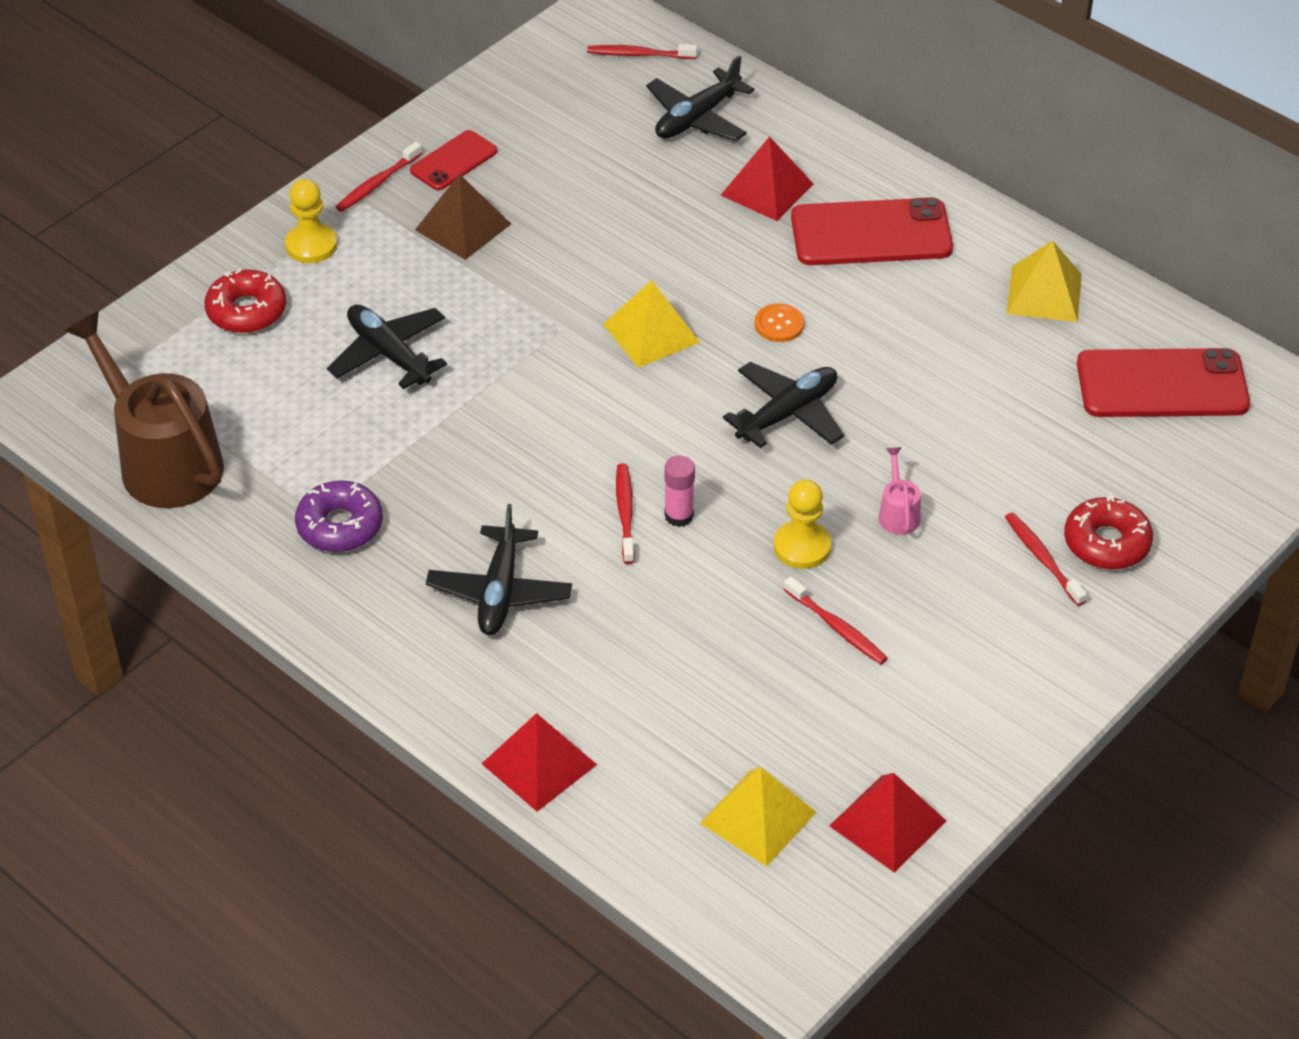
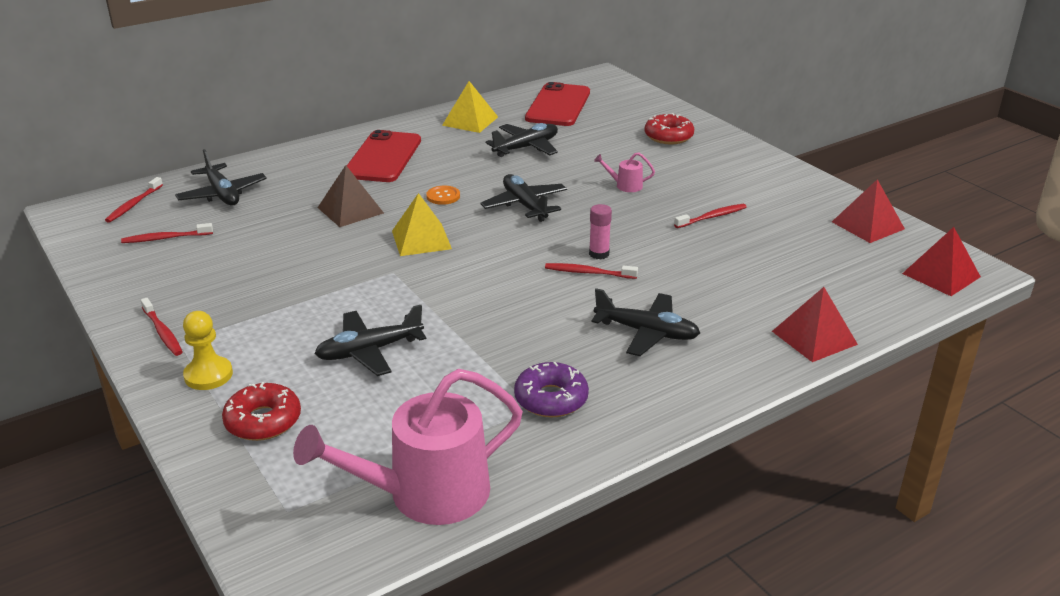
camera: 75 degrees left, 15 degrees down
(163, 461) = (426, 494): brown watering can -> pink watering can
(453, 161) = (171, 293): red phone -> none
(463, 226) = (250, 299): brown pyramid -> brown pyramid (350, 210)
(758, 817) = (863, 264): yellow pyramid -> none
(767, 189) = (315, 182): red pyramid -> red pyramid (941, 275)
(802, 547) = (642, 218): yellow pawn -> none
(978, 377) = (526, 147): none -> black plane
(1043, 559) = (675, 153): red toothbrush -> red toothbrush (166, 238)

